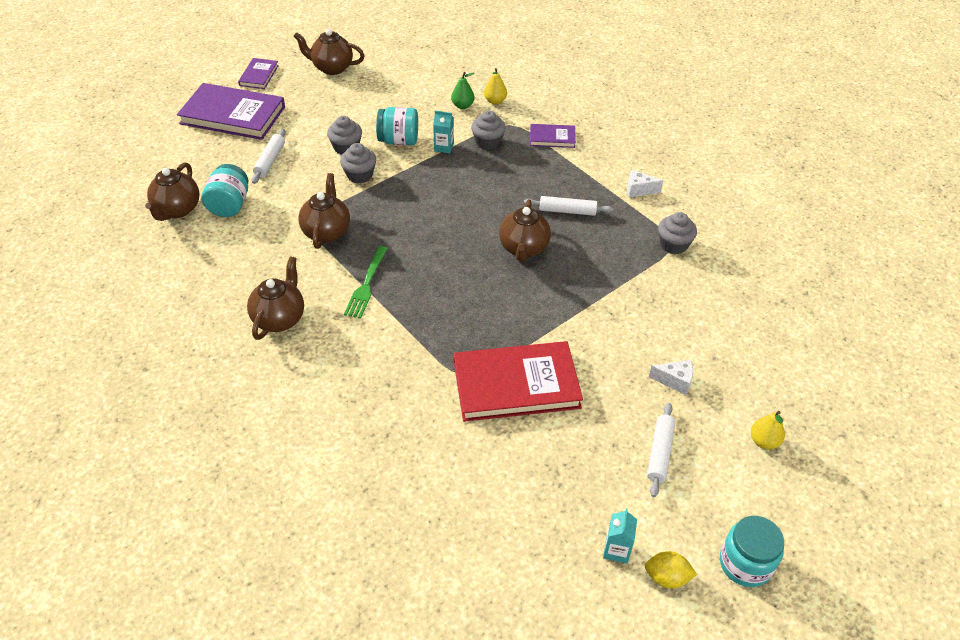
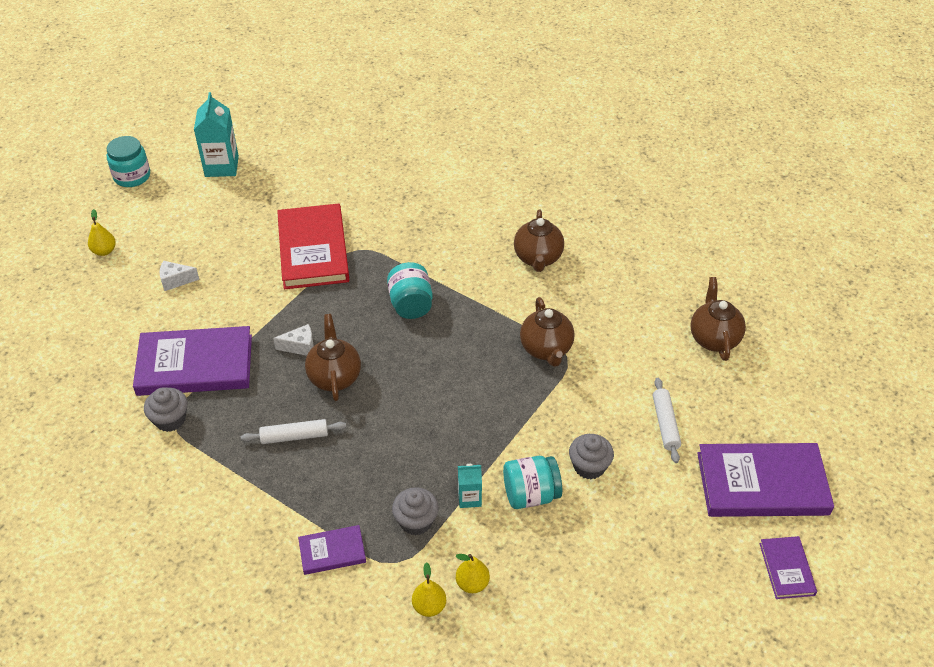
camera: 165 degrees right, 0 degrees up
(229, 205) = (666, 356): turquoise jar -> turquoise jar (411, 304)
(332, 68) = (696, 615): brown teapot -> none
(359, 175) = (551, 429): grey cupcake -> none
(366, 284) = (477, 304): green fork -> none
(462, 106) = (472, 583): green pear -> yellow pear
(516, 385) = (313, 250): red book -> red book turned 75 degrees counterclockwise
(616, 550) = (221, 166): turquoise carton -> turquoise carton, size x1.83
(638, 190) = (211, 488): white cheese -> white cheese (300, 347)
(652, 286) = (195, 365): none -> purple book
(660, 453) = (190, 227): white rolling pin -> none
(667, 577) = (187, 159): yellow lemon -> none

